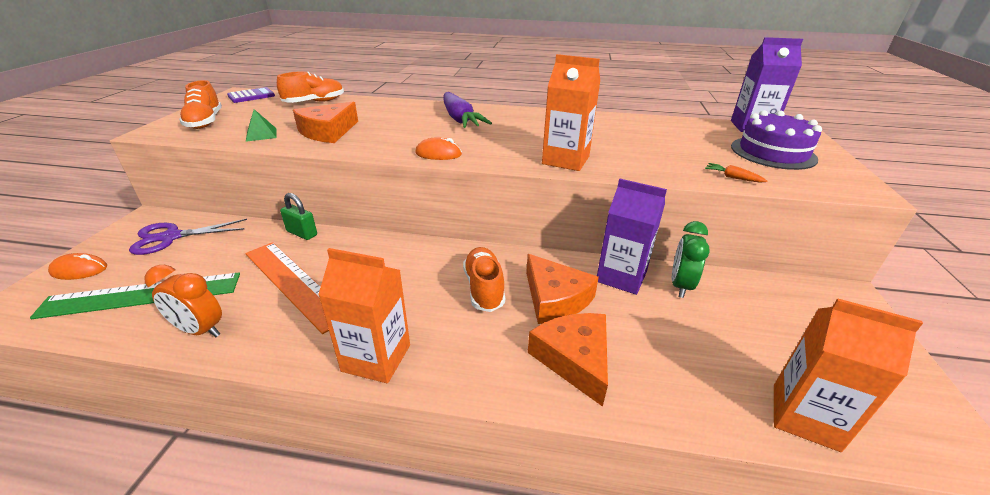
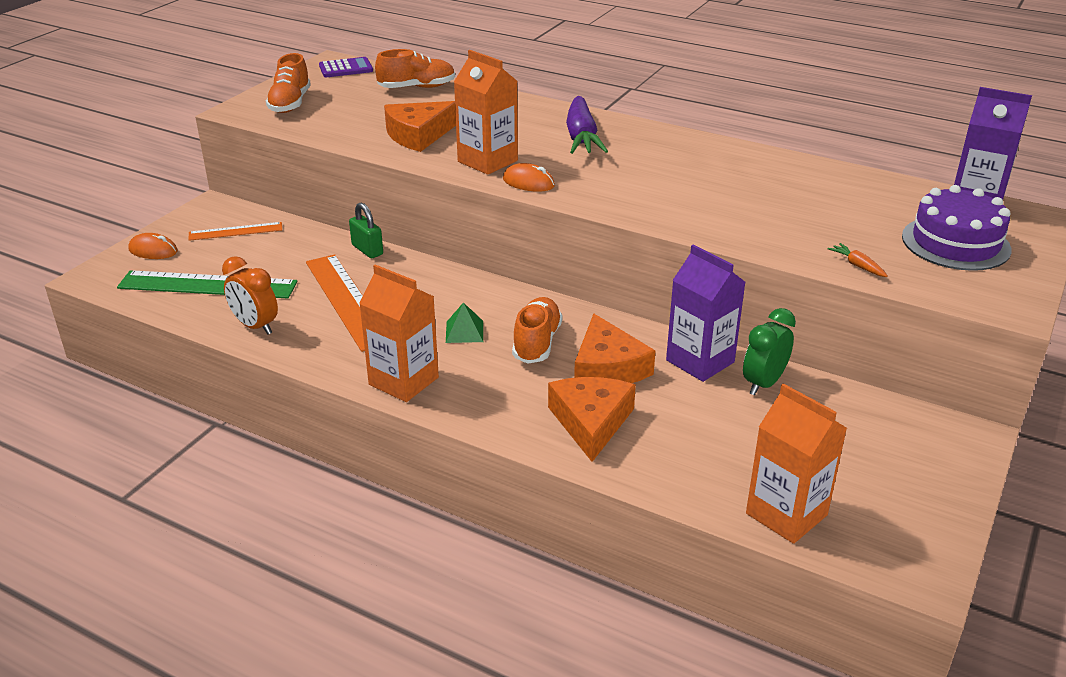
camera: 20 degrees right, 0 degrees up
(170, 237) = (235, 231): purple scissors -> orange ruler
(261, 134) = (346, 129): green pyramid -> green pyramid (464, 331)
(565, 160) = (671, 212): orange carton -> orange carton (487, 161)

